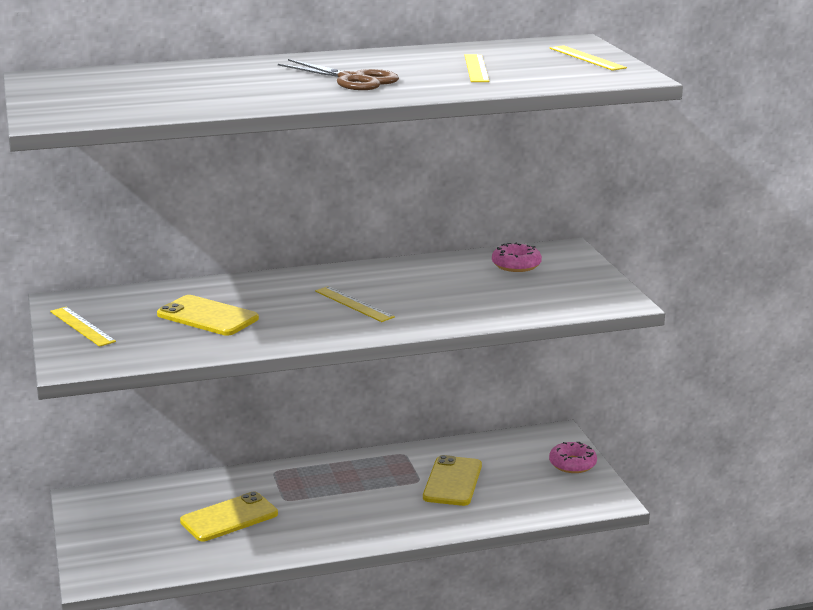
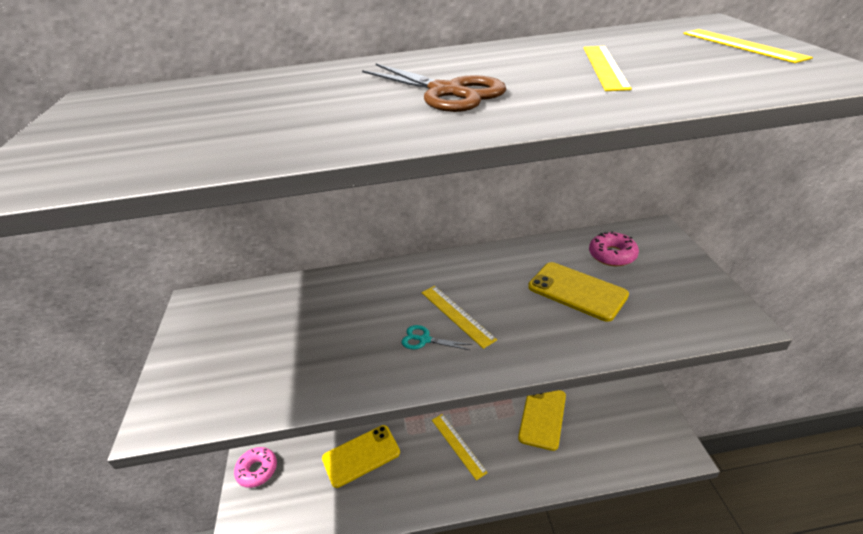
camera: 10 degrees right, 15 degrees up
(82, 326) = (195, 346): yellow ruler -> yellow ruler (458, 445)
(207, 317) = (314, 333): yellow phone -> yellow phone (577, 291)
(323, 318) = (424, 339): none -> turquoise scissors
(572, 464) = (641, 398): pink donut -> pink donut (257, 470)

